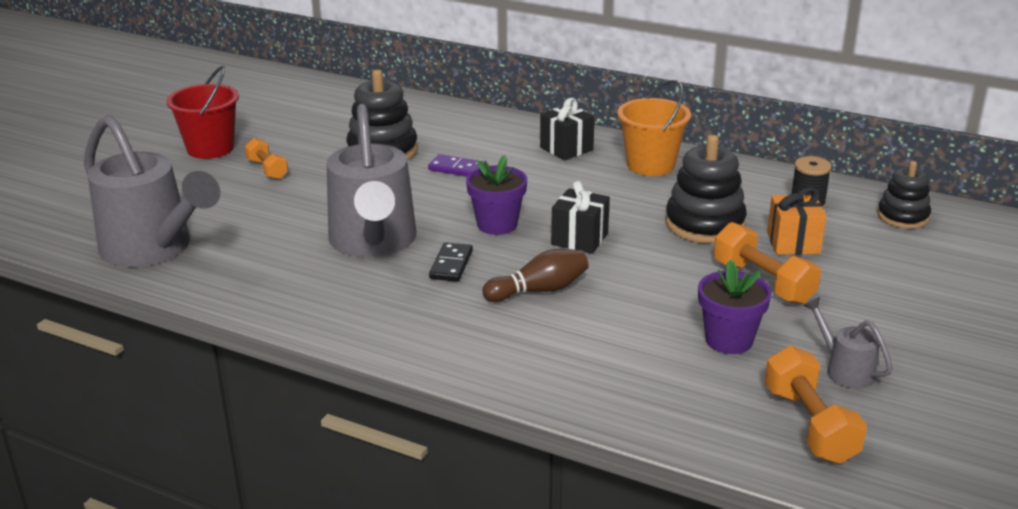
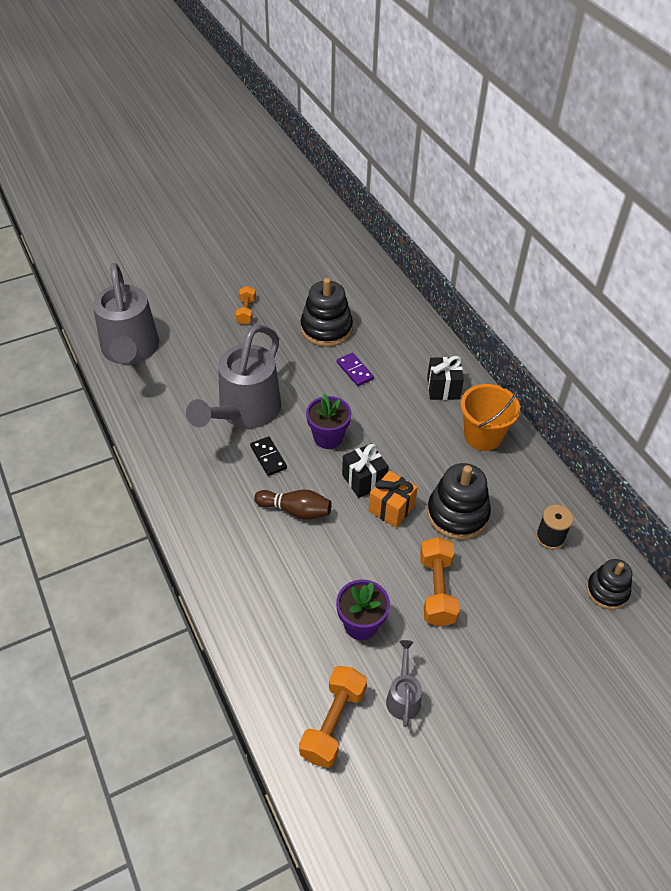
camera: 35 degrees right, 20 degrees up
(210, 148) = (232, 274): red bucket -> none
(451, 265) = (268, 457): black domino -> black domino turned 75 degrees counterclockwise
(793, 243) = (497, 567): orange gift -> orange gift (391, 508)

